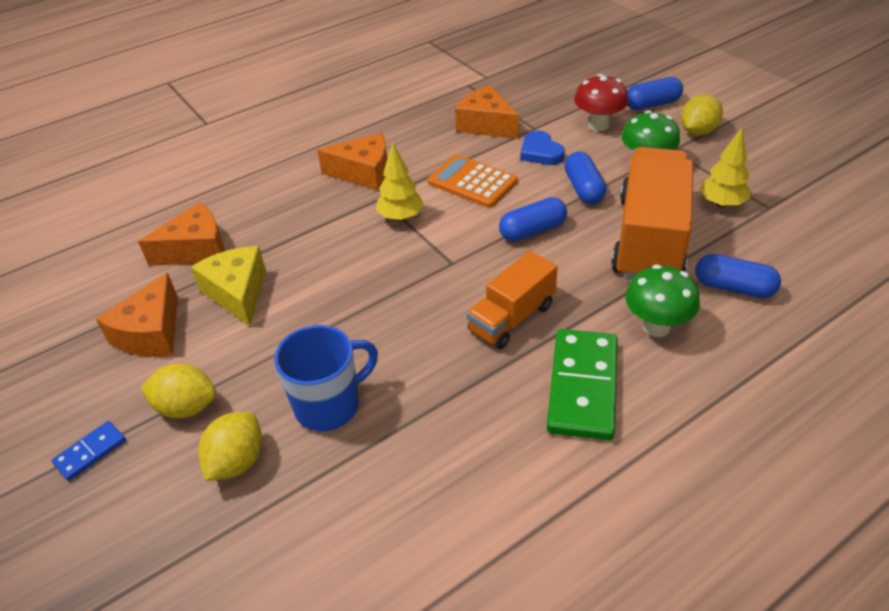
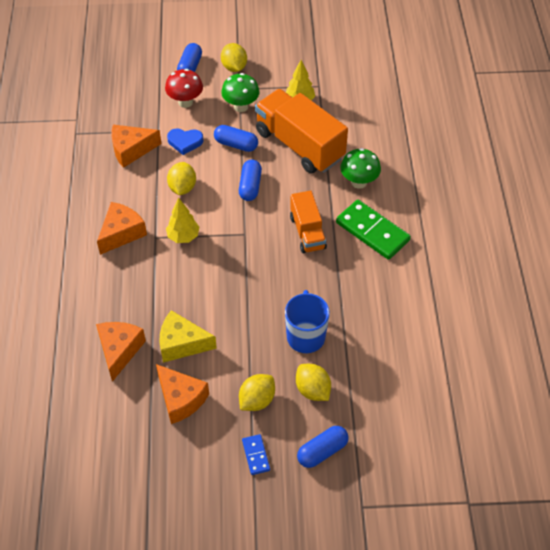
camera: 60 degrees left, 10 degrees up
(472, 182) = (182, 187): orange calculator -> yellow lemon
(733, 288) = (359, 138): blue capsule -> blue capsule (322, 451)

